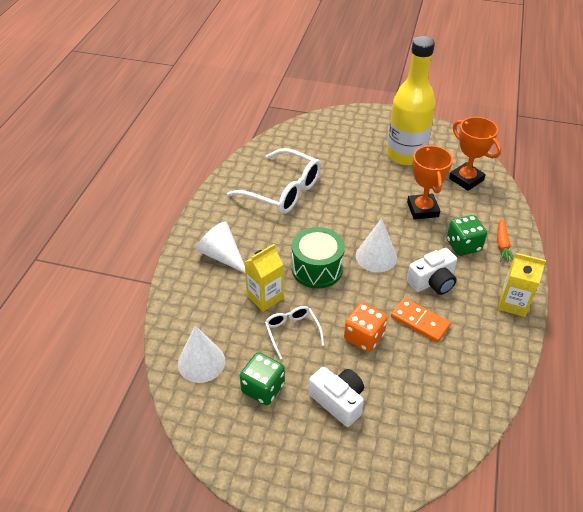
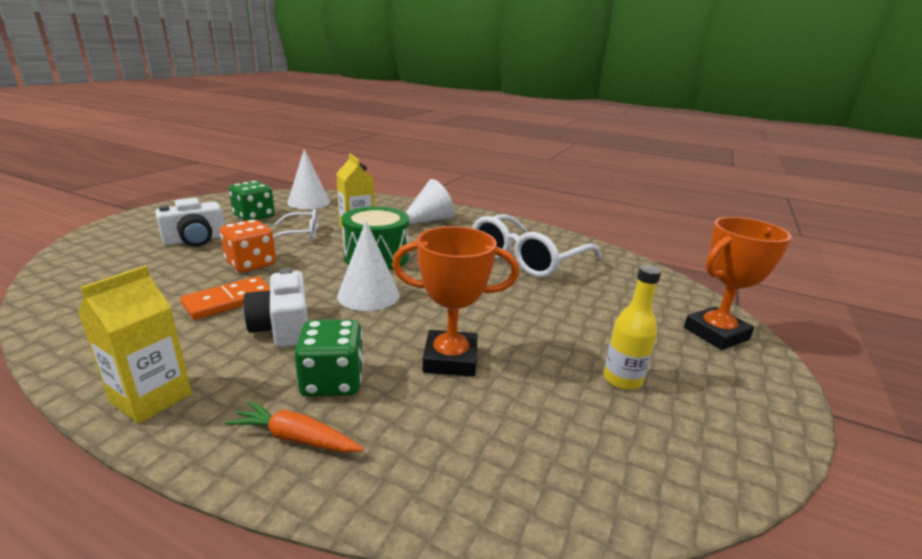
camera: 100 degrees right, 20 degrees down
(406, 155) = (622, 379): yellow bottle -> yellow bottle, size x0.45
(466, 179) = (533, 451): orange trophy -> orange trophy (716, 333)

